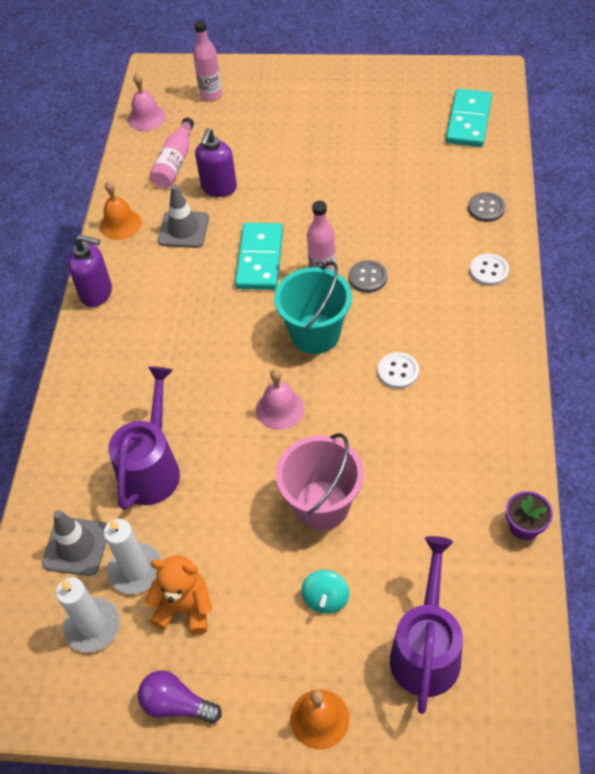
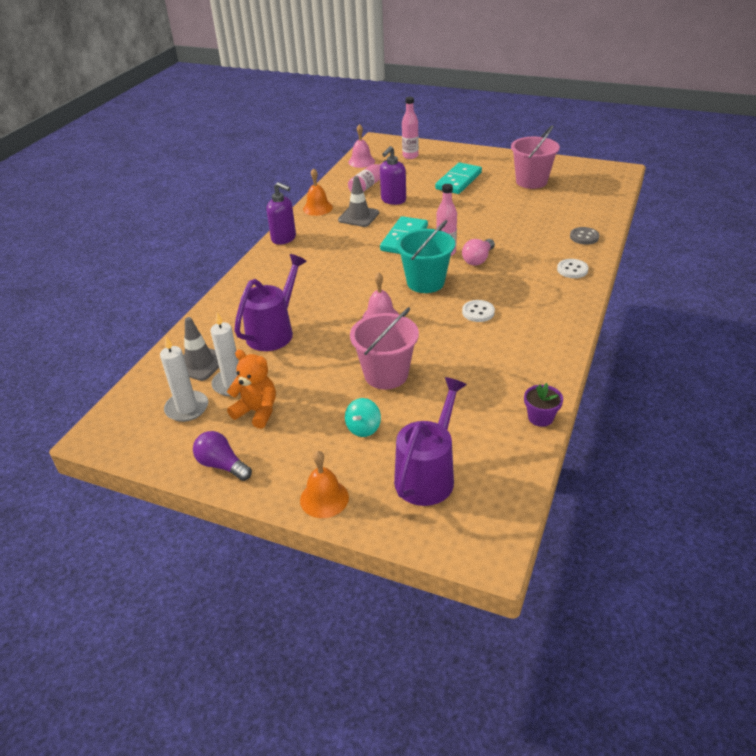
camera: 15 degrees right, 15 degrees down
(368, 278) = (478, 259): grey button -> pink light bulb
(389, 115) = (531, 181): none -> pink bucket
(469, 121) = (589, 191): turquoise domino -> turquoise domino (458, 181)

